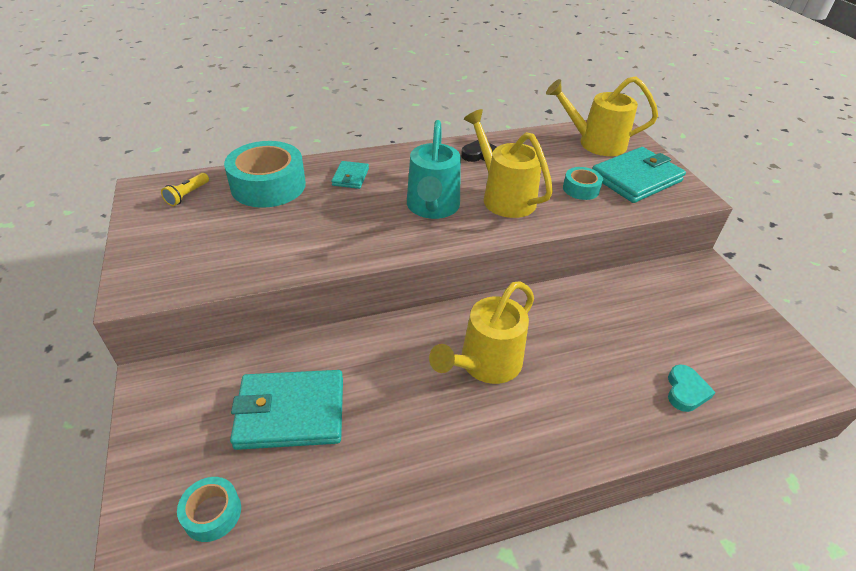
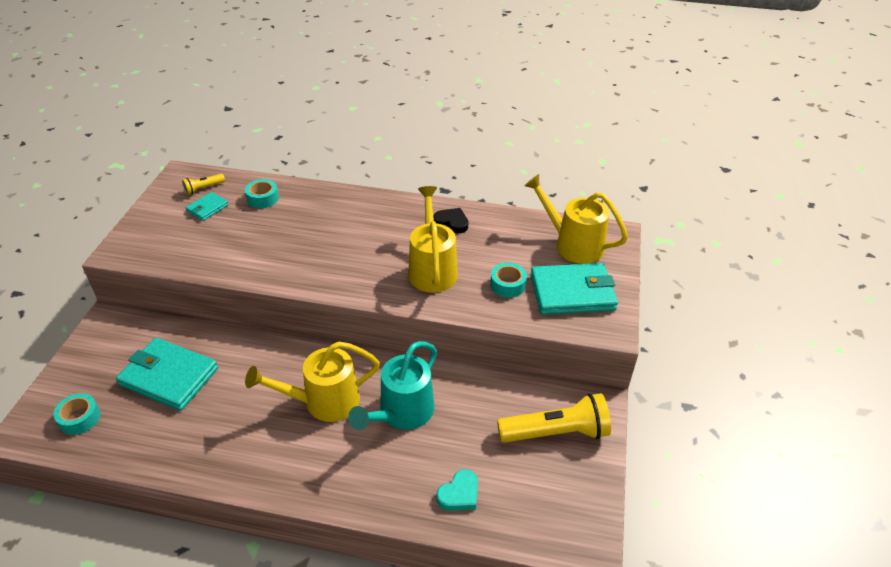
camera: 30 degrees right, 0 degrees up
(268, 185) = (263, 198): turquoise tape -> turquoise tape, size x0.51
(350, 177) = (327, 210): turquoise wallet -> turquoise wallet (207, 208)
(432, 208) = (364, 259): turquoise watering can -> turquoise watering can (401, 414)
(702, 303) = (556, 432): none -> yellow flashlight

